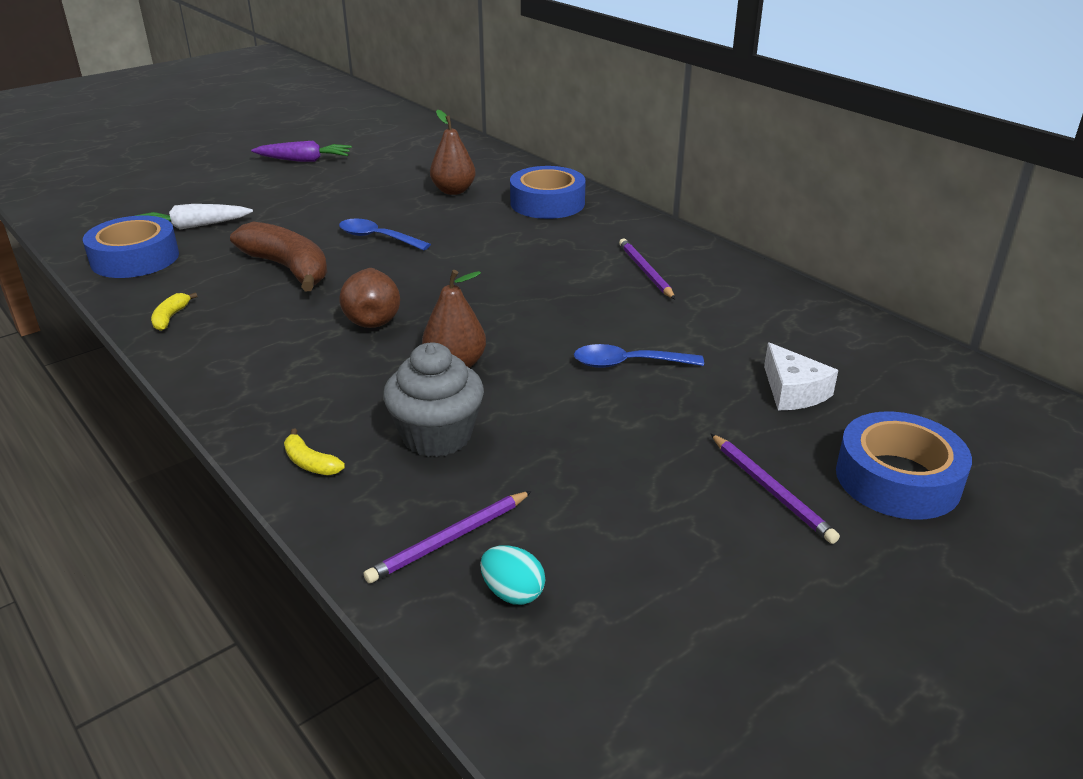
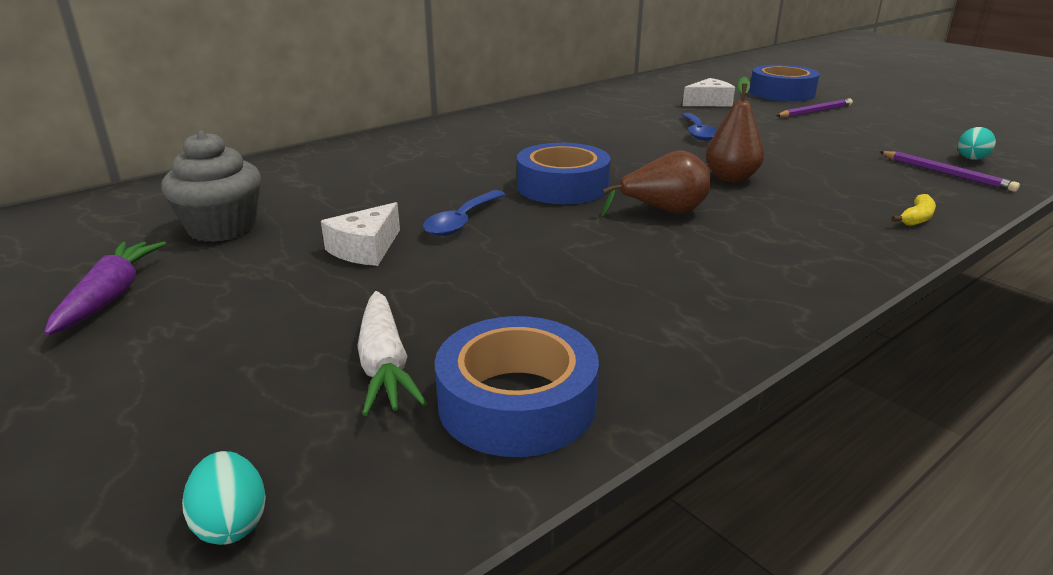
camera: 90 degrees left, 5 degrees down
(99, 209) = (231, 523): none -> turquoise egg
(170, 317) = (709, 327): yellow banana -> none
(288, 268) = (550, 265): brown banana -> none
(340, 211) = (365, 249): none -> white cheese
(437, 436) = (837, 180): grey cupcake -> grey cupcake (222, 228)
(453, 191) = (327, 190): brown pear -> none
(547, 203) = (387, 151): blue tape -> blue tape (562, 186)
(645, 271) = (547, 125): purple pencil -> none

